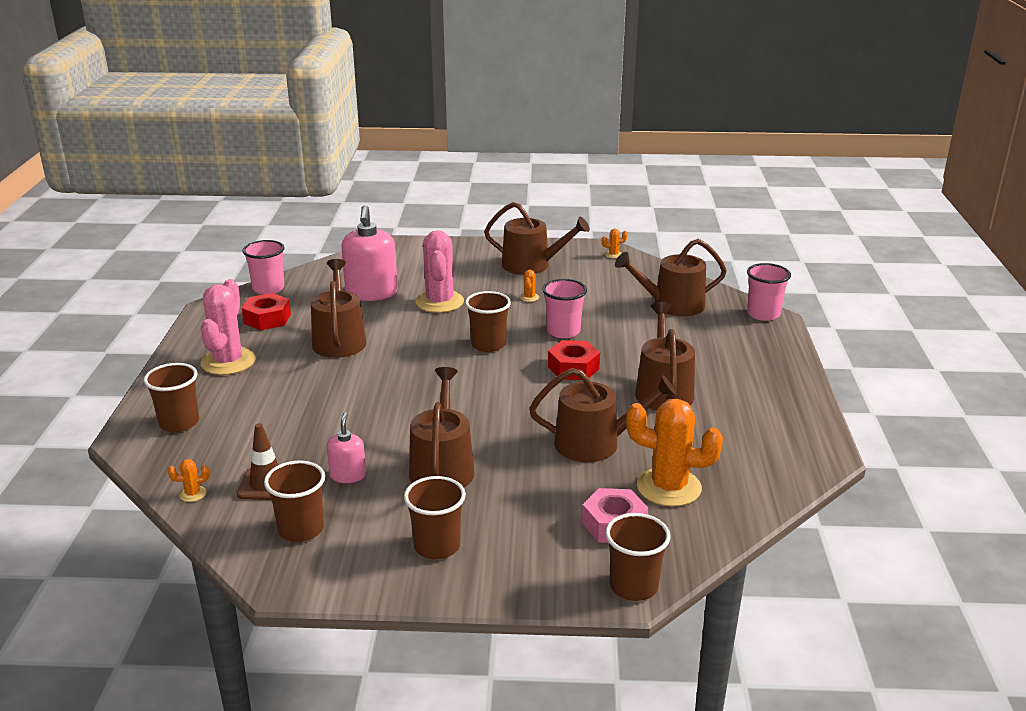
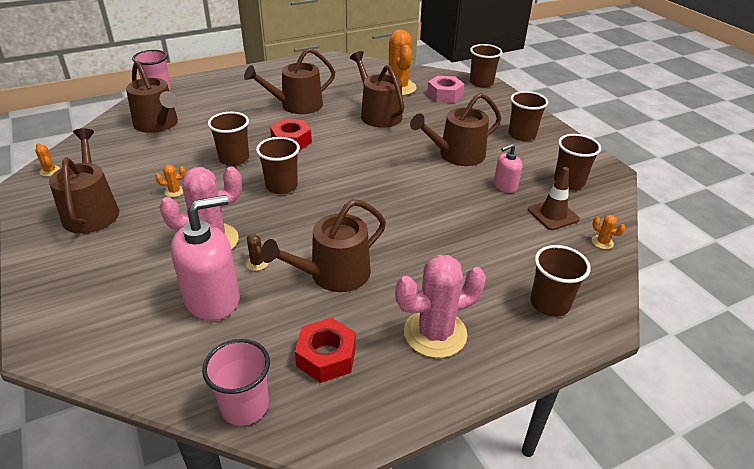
camera: 120 degrees left, 10 degrees up
(390, 314) = (257, 263): none -> brown cactus
(563, 331) = (234, 159): pink cup -> brown cup

